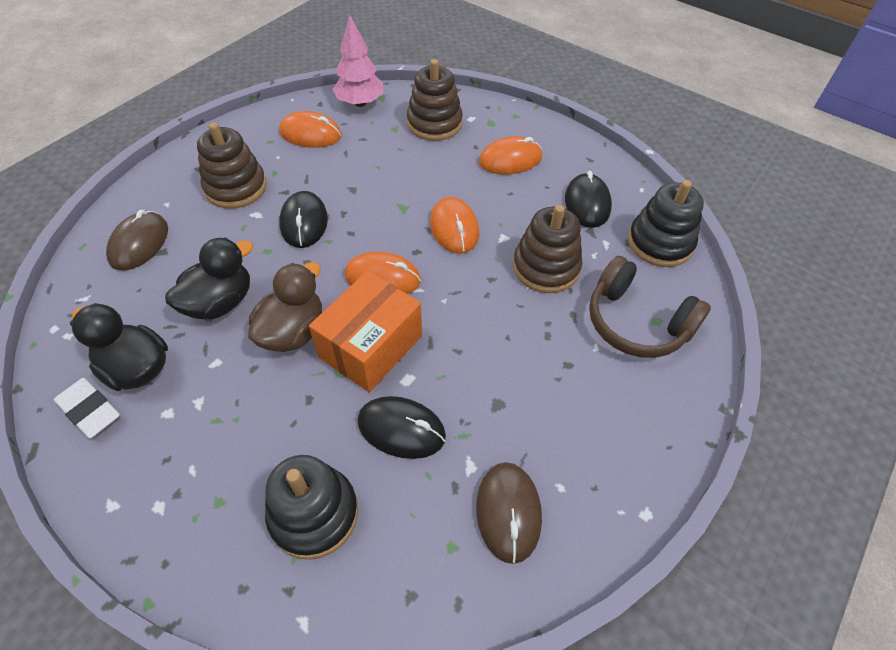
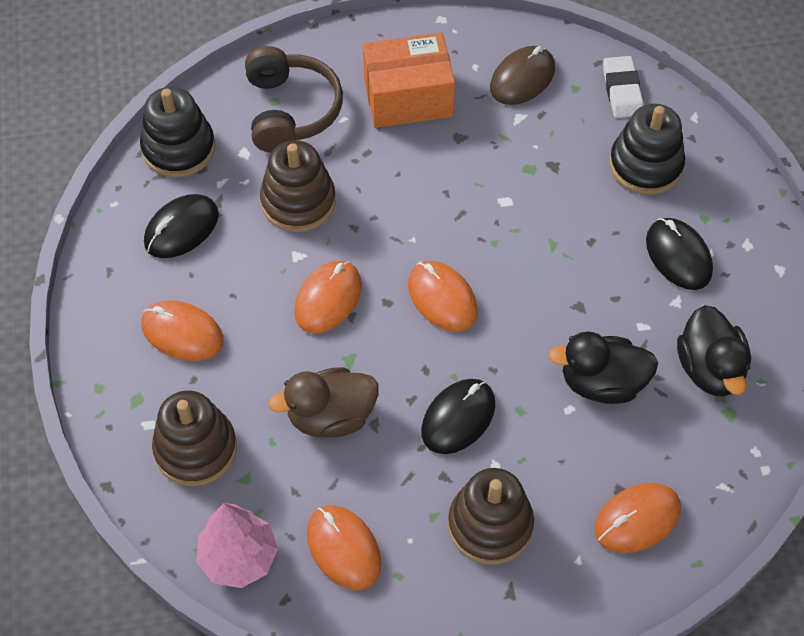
camera: 135 degrees left, 5 degrees up
(90, 410) = (765, 357): white eraser -> white eraser (622, 90)
(139, 243) = (637, 519): brown mouse -> orange mouse
(293, 332) = (560, 306): brown duck -> brown duck (331, 416)
(371, 346) = (509, 246): orange box -> orange box (408, 97)
(401, 429) = (542, 171): black mouse -> black mouse (678, 256)

